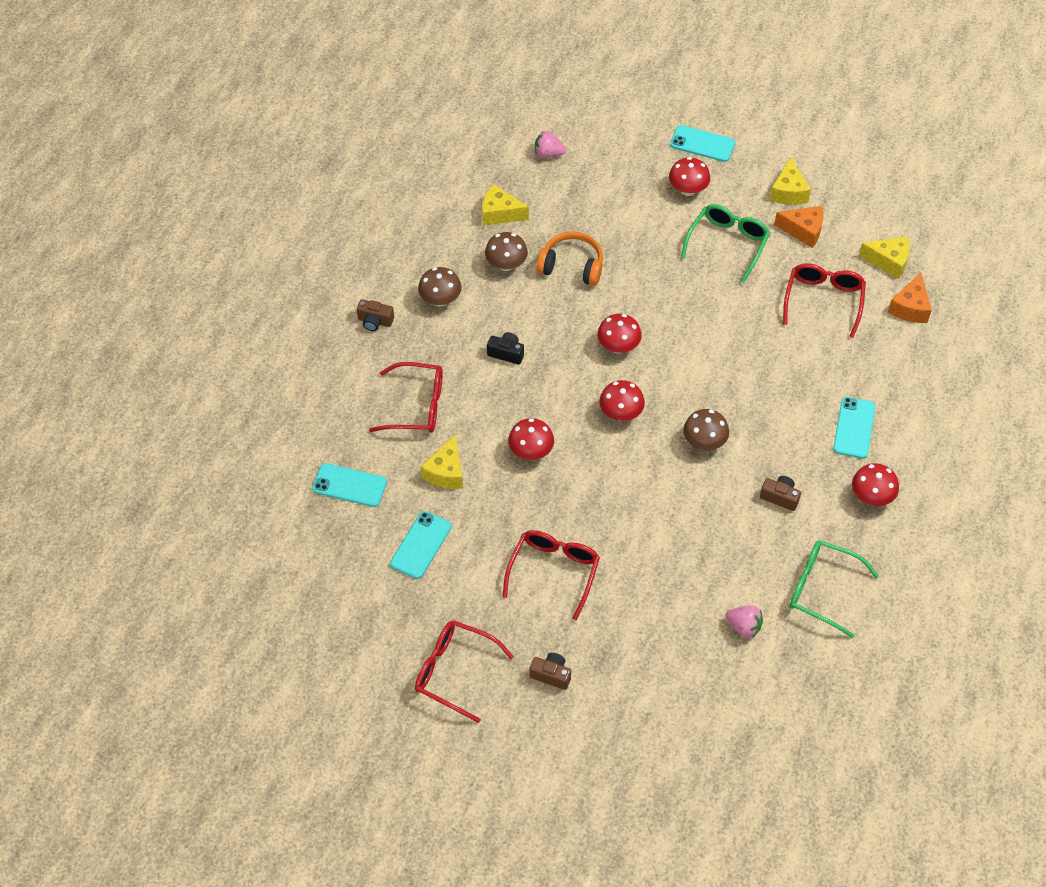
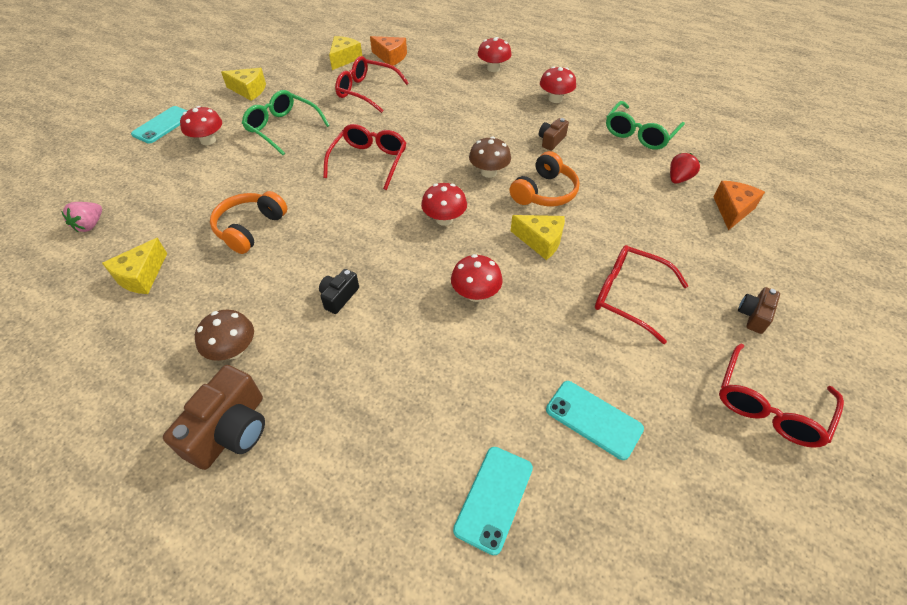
camera: 80 degrees left, 5 degrees down
(375, 321) = (231, 430): brown camera -> brown camera, size x1.81
(417, 406) = (385, 396): red glasses -> red glasses (369, 161)
(446, 472) = (489, 377): yellow cheese -> yellow cheese (540, 241)
(506, 264) = (217, 280): brown mushroom -> none
(618, 346) = (365, 209): red mushroom -> red mushroom (493, 68)
(684, 496) = (544, 192): none -> orange headphones
(744, 627) = (678, 179): pink strawberry -> red strawberry
(803, 231) = (293, 89): orange cheese -> orange cheese (732, 210)
(854, 428) = (491, 97): turquoise phone -> none

